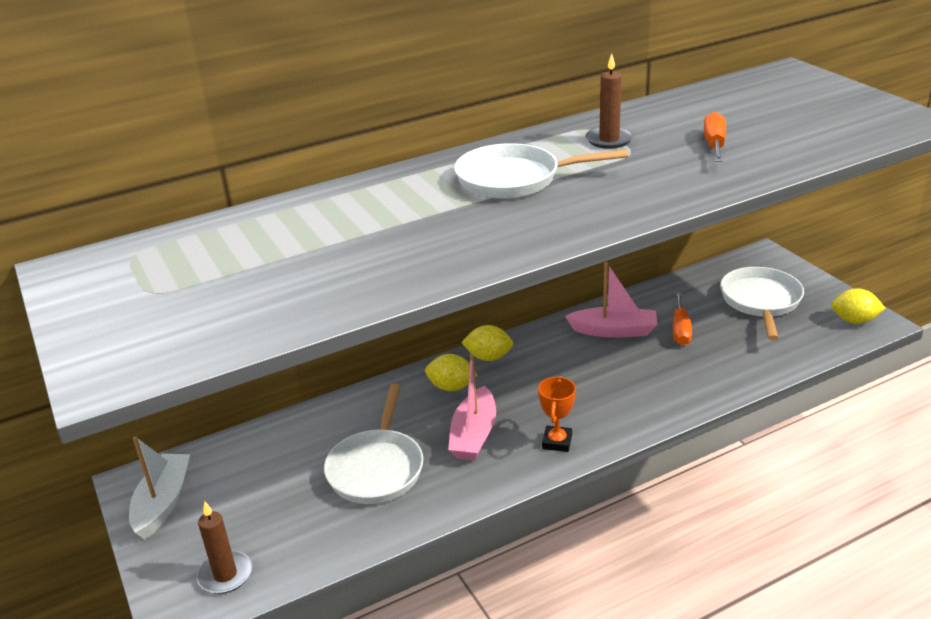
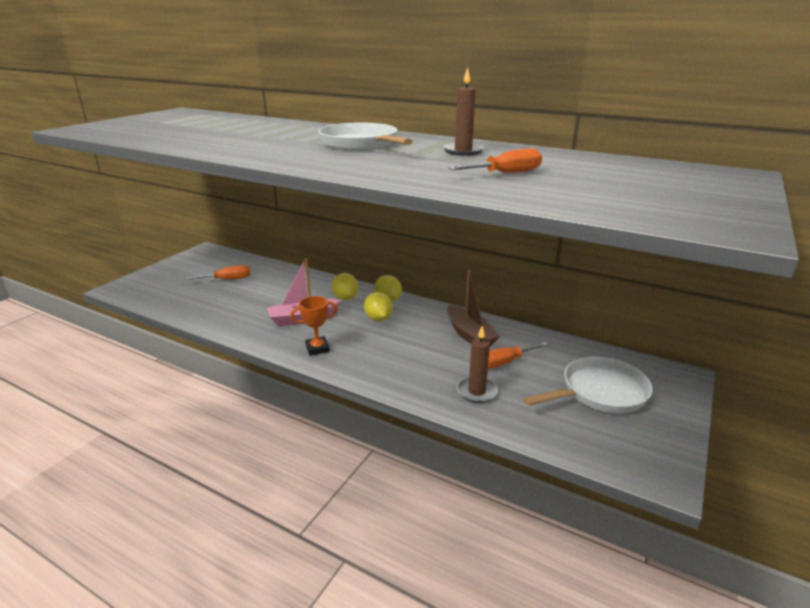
camera: 55 degrees right, 5 degrees down
(163, 503) = (194, 260): white boat -> none
(225, 575) = (147, 290): brown candle -> brown candle (476, 391)
(282, 478) = (228, 279): none -> orange screwdriver
(377, 468) = (252, 300): white pan -> none
(614, 331) = (469, 335): pink boat -> brown boat
(854, 320) = (644, 458): yellow lemon -> yellow lemon (378, 319)

